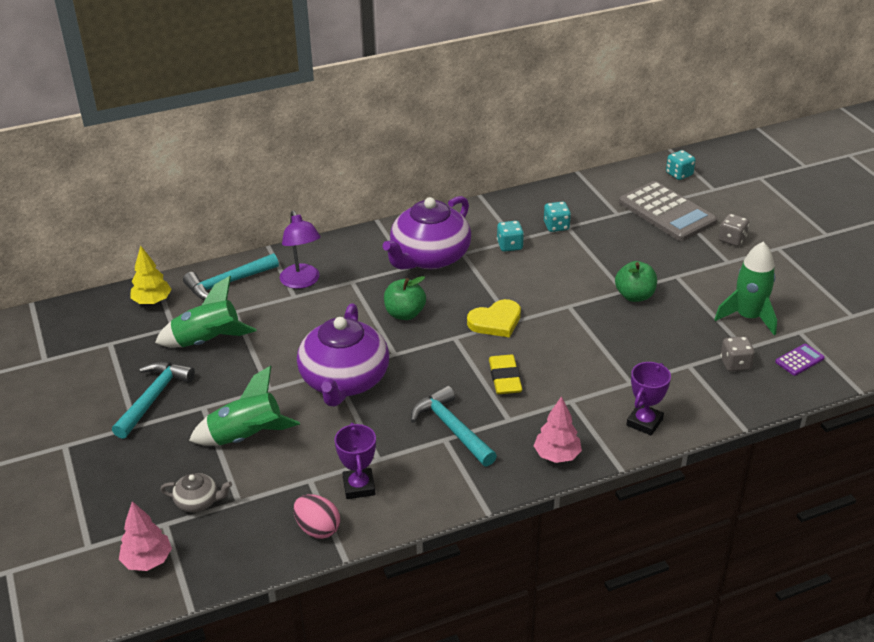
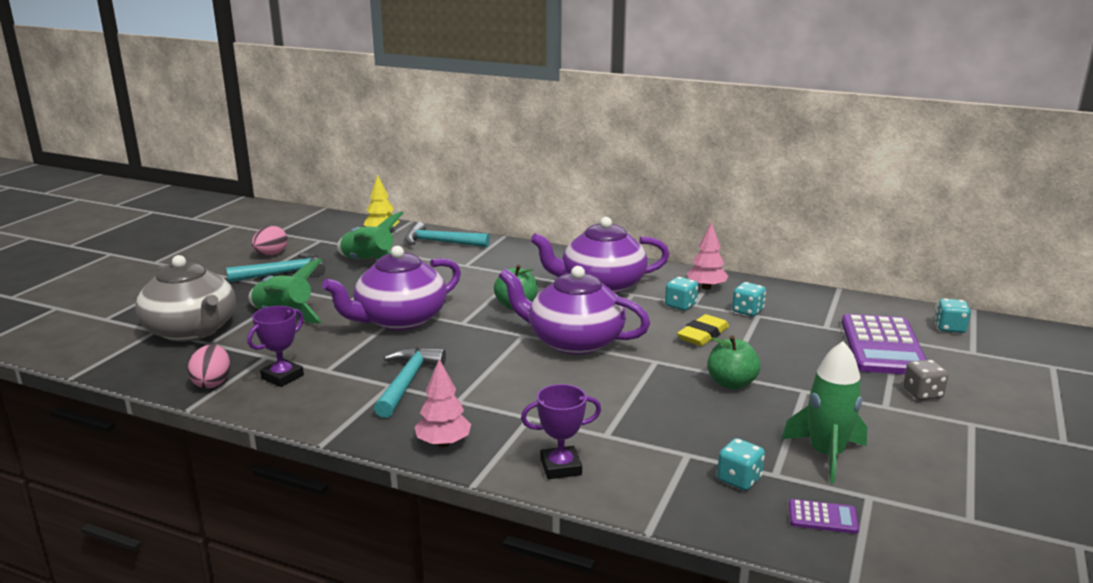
camera: 45 degrees right, 15 degrees down
(97, 386) = (271, 254): none -> pink egg
(147, 561) = (110, 341): pink tree -> pink tree (706, 287)
(198, 502) = (192, 331): grey teapot -> grey teapot, size x2.28
(302, 282) = (486, 261): purple lamp -> none
(495, 321) = (573, 341): yellow heart -> purple teapot
(505, 378) = (508, 376): yellow eraser -> yellow eraser (703, 335)
(667, 212) = (882, 346): grey calculator -> purple calculator
(735, 364) = (739, 479): grey dice -> turquoise dice

